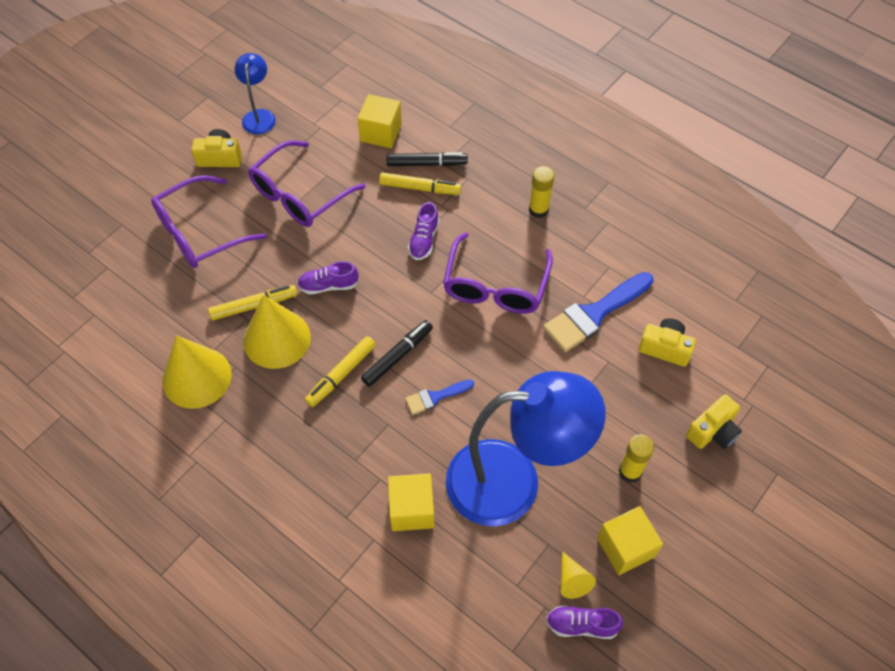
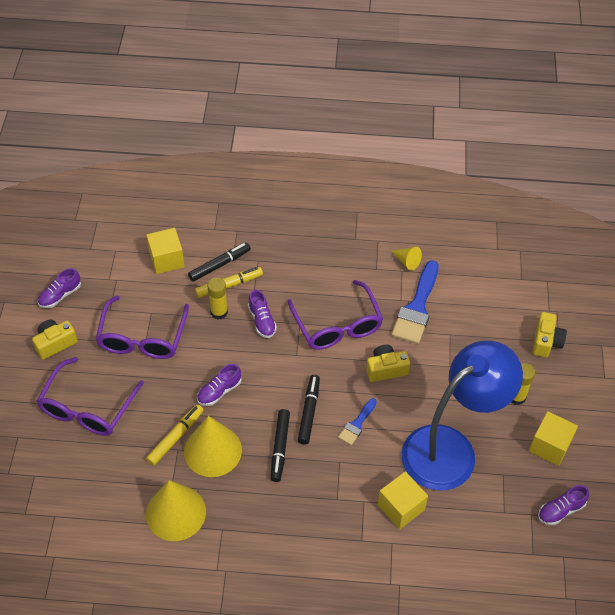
camera: 35 degrees left, 5 degrees down
(259, 116) = (60, 295): blue lamp -> purple shoe
(341, 374) = (280, 447): yellow marker -> black marker
(538, 210) = (325, 256): yellow glue stick -> yellow glue stick (219, 312)
(572, 580) = (534, 487): yellow cone -> yellow cone (407, 261)
(665, 348) = (478, 305): yellow camera -> yellow camera (386, 369)

